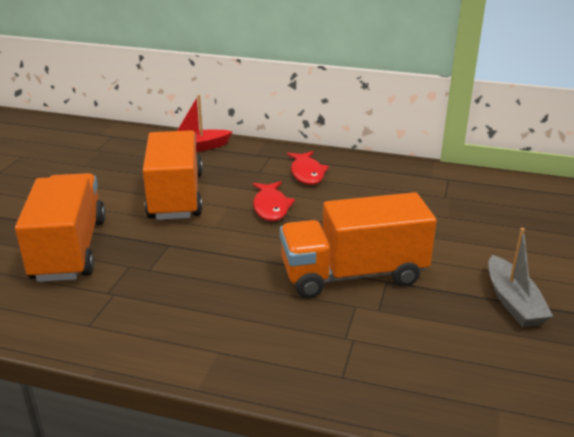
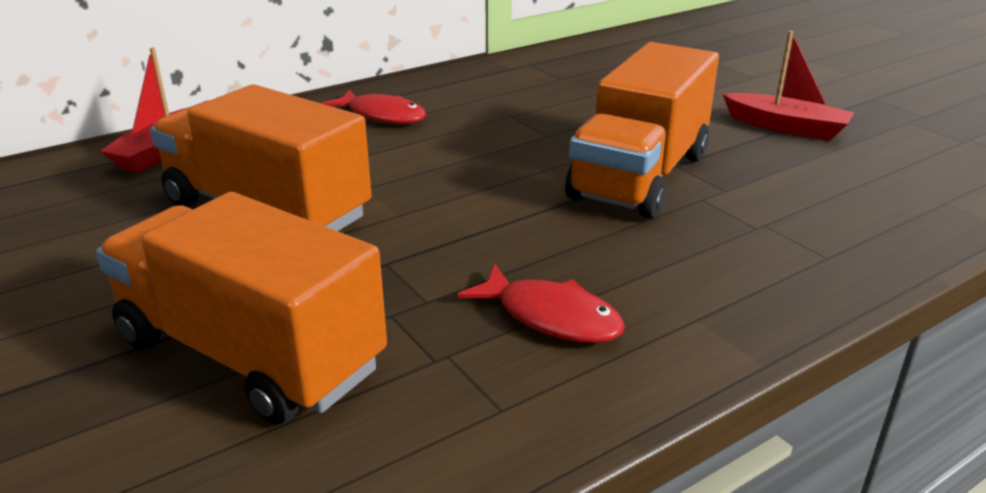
camera: 50 degrees left, 0 degrees up
(271, 207) = (419, 163): red fish -> red fish (551, 317)
(513, 302) = (786, 127): grey boat -> red boat

